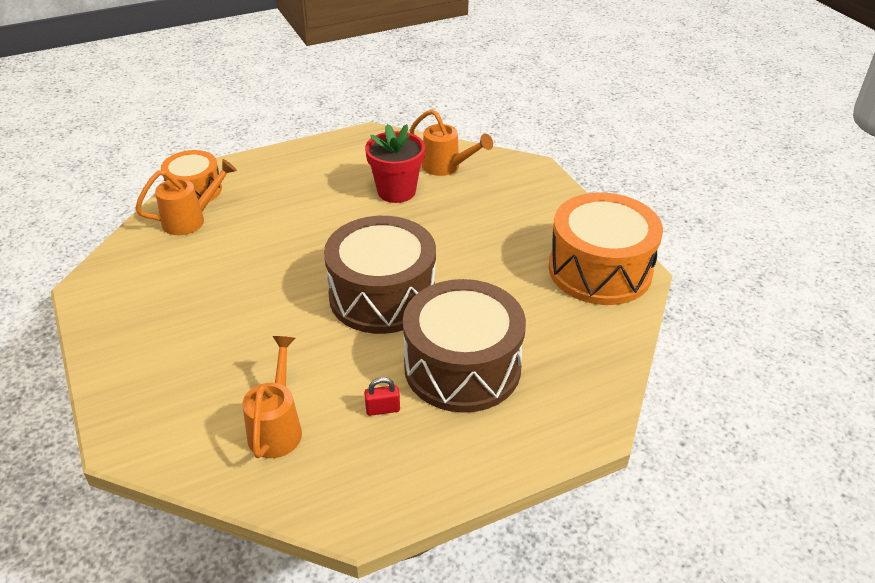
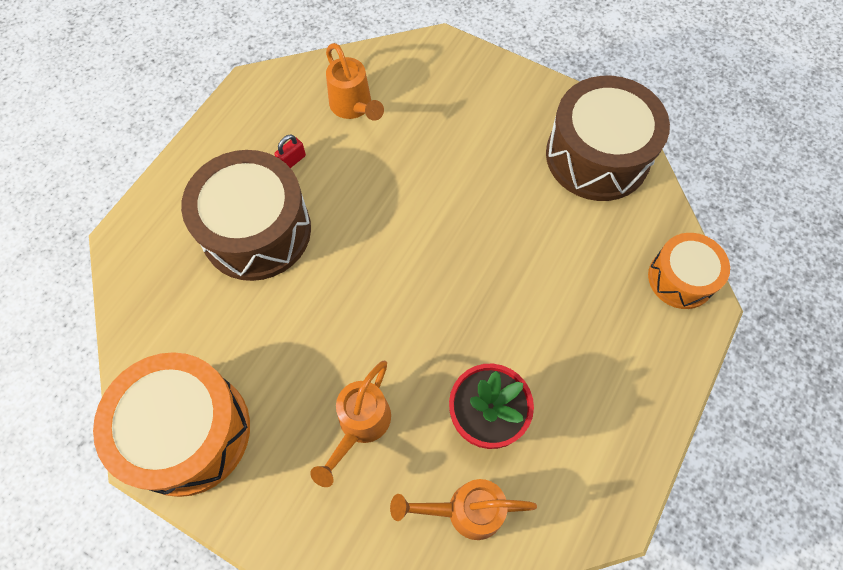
camera: 145 degrees right, 25 degrees up
(191, 220) = (633, 239): orange watering can -> orange watering can (359, 426)
(382, 296) = (377, 262): brown drum -> brown drum (597, 156)

